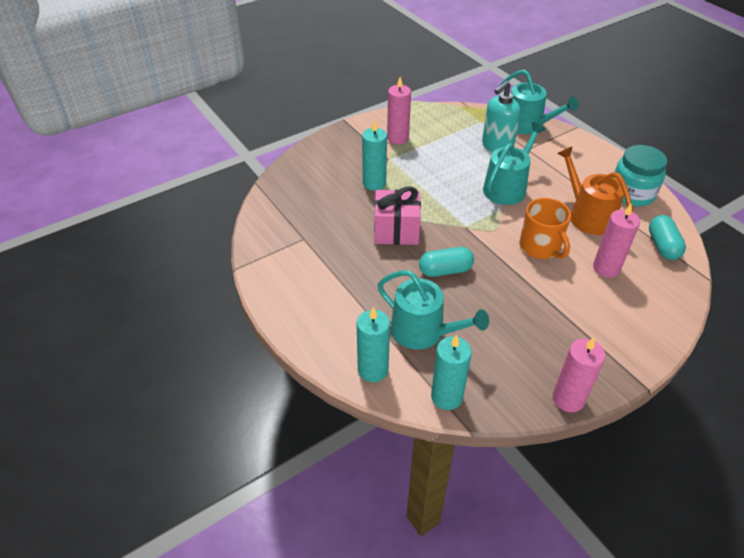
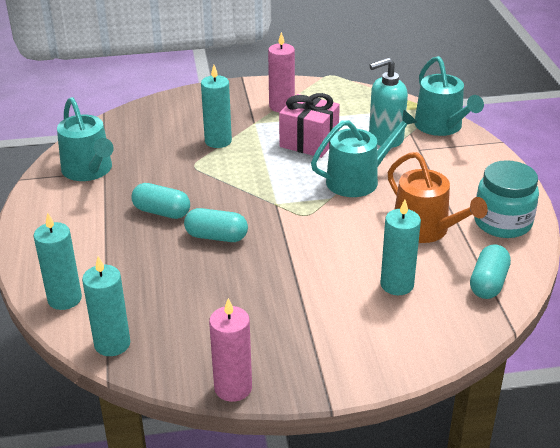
camera: 25 degrees right, 10 degrees down
(384, 262) = (162, 212): none -> turquoise capsule
(396, 231) = (200, 188): pink gift -> pink gift (309, 142)
(423, 332) = (143, 283): turquoise watering can -> turquoise watering can (89, 170)
(540, 247) = (340, 244): orange mug -> none
(587, 215) = (425, 230): orange watering can -> orange watering can turned 150 degrees clockwise
(606, 268) = (397, 285): pink candle -> turquoise candle

